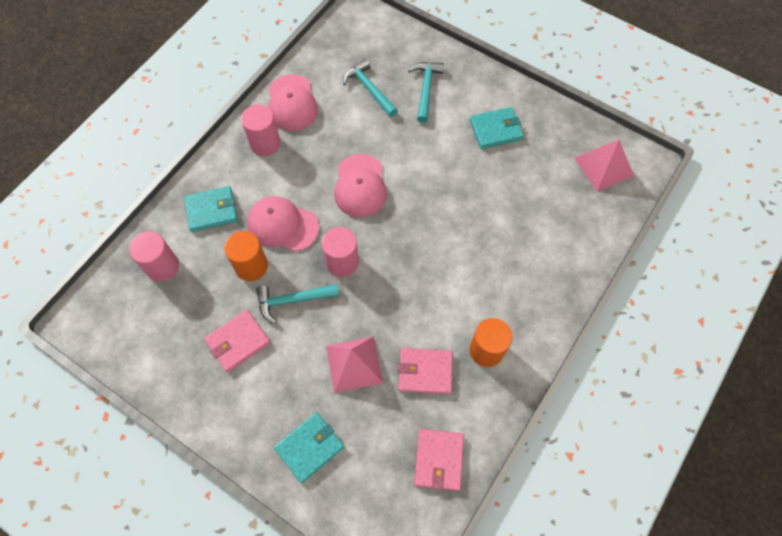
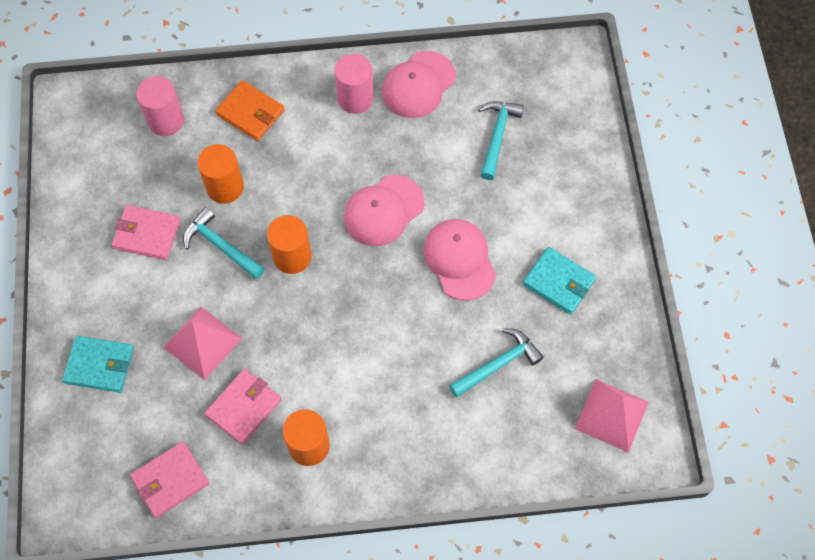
camera: 50 degrees right, 0 degrees up
(211, 210) = (250, 112): turquoise wallet -> orange wallet
(282, 225) = (286, 179): pink cap -> pink cap (459, 260)
(342, 262) = (292, 256): pink cylinder -> orange cylinder
(425, 371) = (244, 407): pink wallet -> pink wallet turned 75 degrees clockwise
(426, 89) = (545, 184): turquoise hammer -> turquoise hammer (498, 364)

